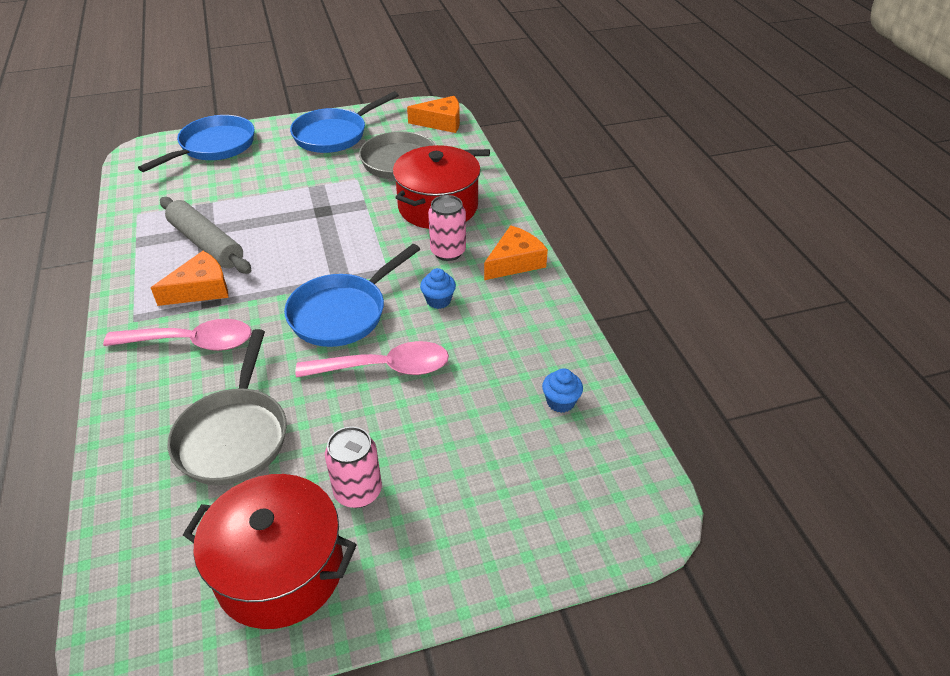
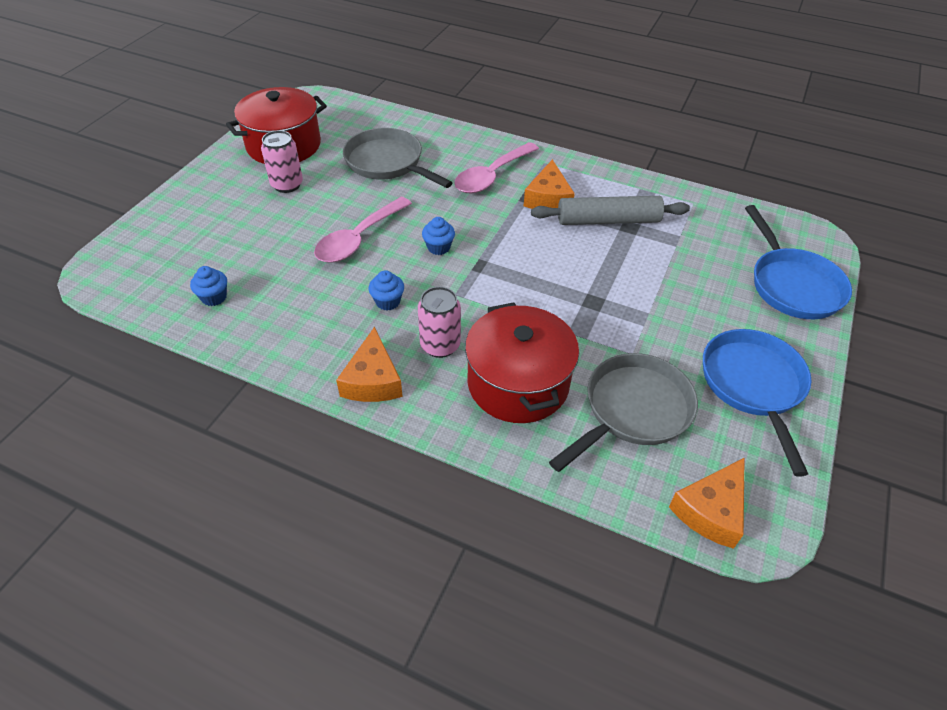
camera: 130 degrees right, 5 degrees up
(342, 313) = (438, 247): blue pan -> blue cupcake

